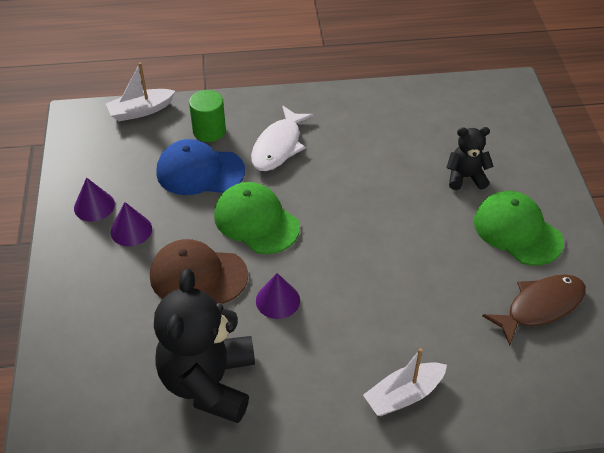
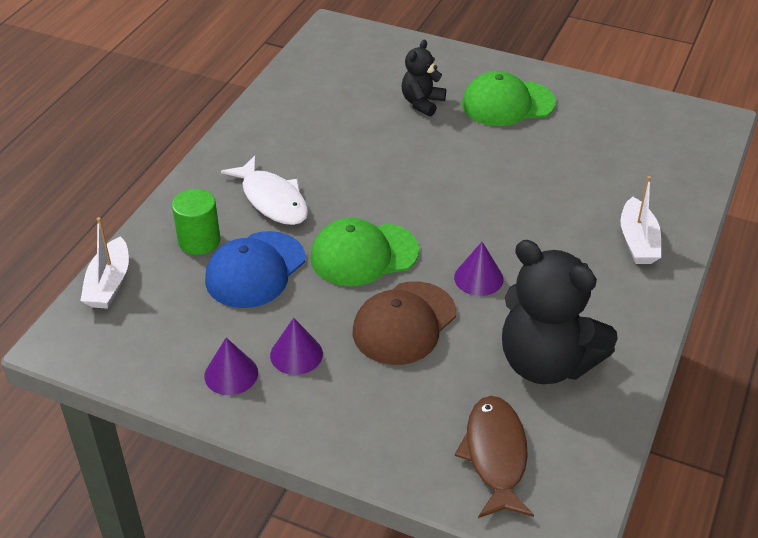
camera: 60 degrees left, 5 degrees down
(540, 307) = (596, 128): brown fish -> brown fish (495, 455)

